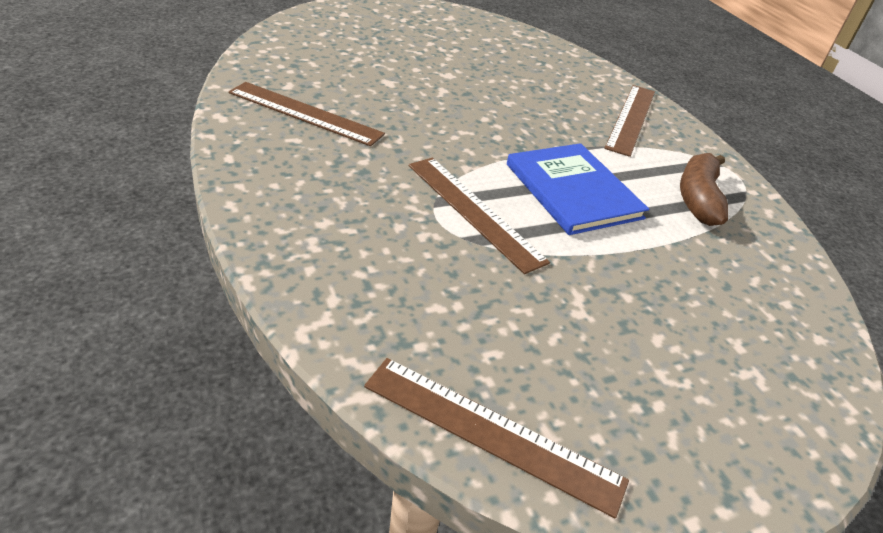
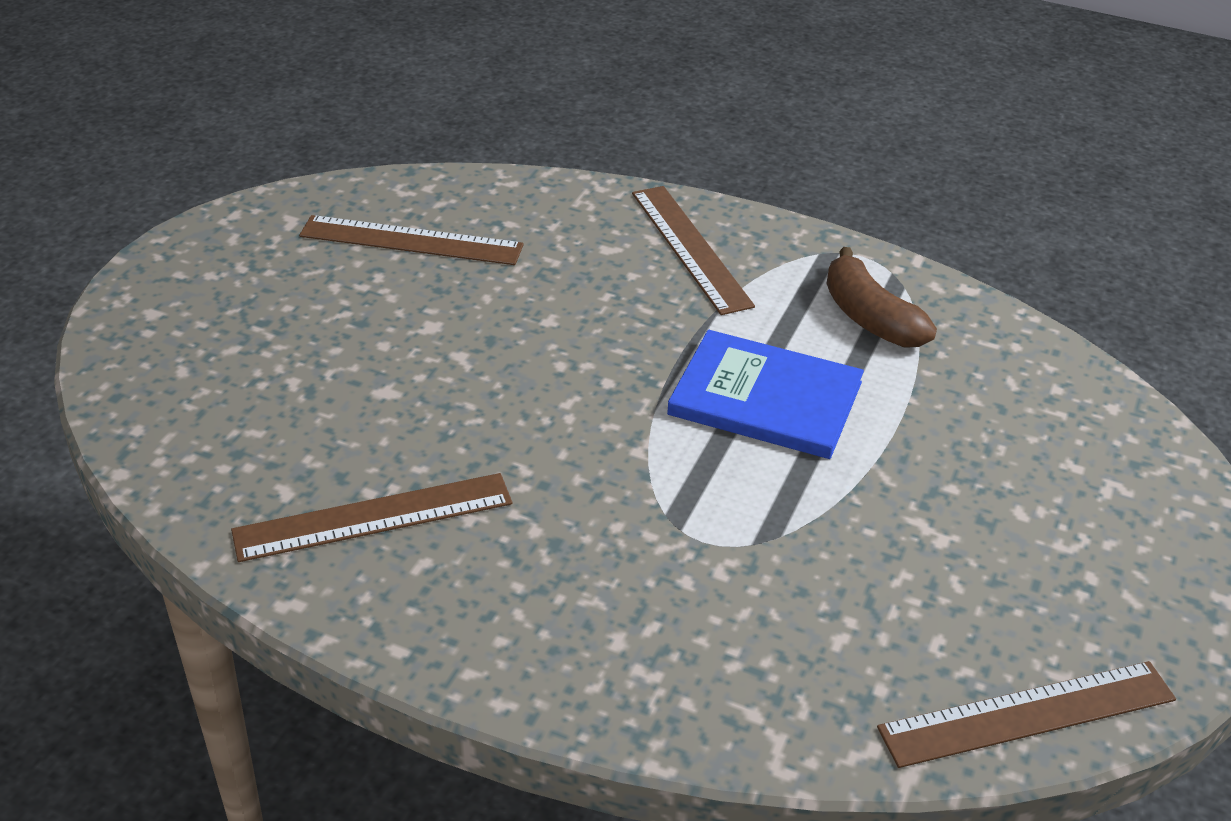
camera: 40 degrees left, 0 degrees up
(474, 211) = (721, 502): brown ruler -> brown ruler (411, 240)

